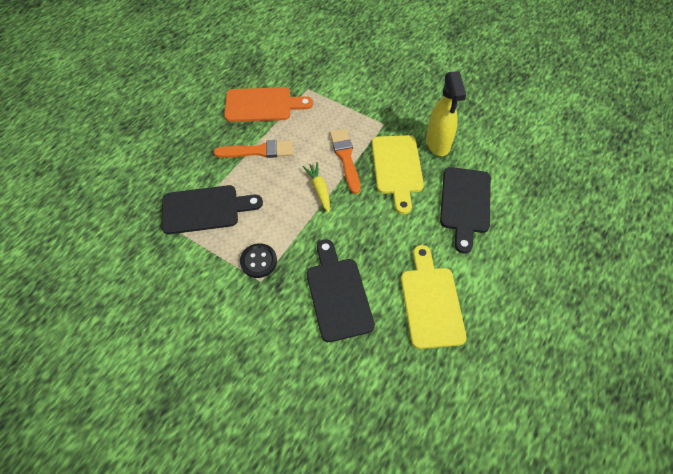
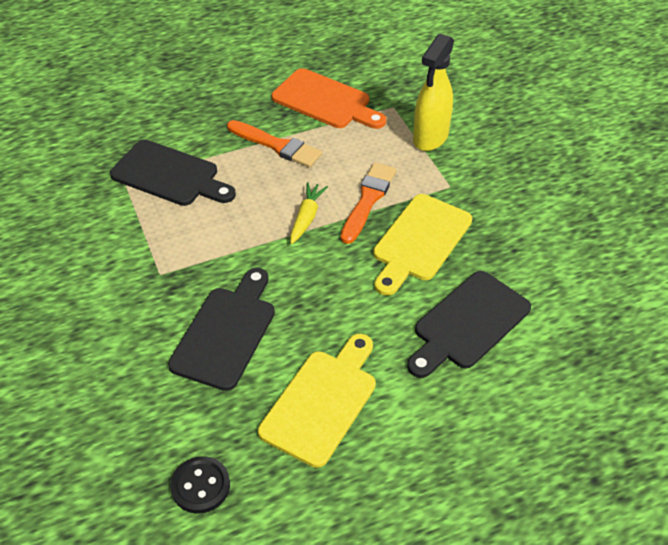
camera: 35 degrees right, 10 degrees down
(258, 261) = (175, 253): black button -> black button (200, 486)
(438, 143) = (498, 240): yellow spray bottle -> yellow spray bottle (430, 138)

